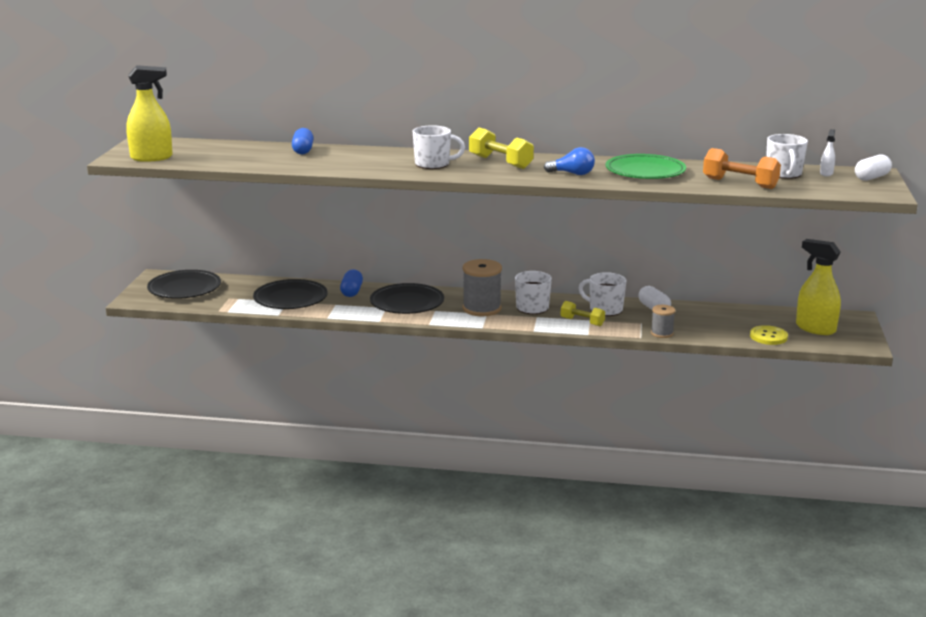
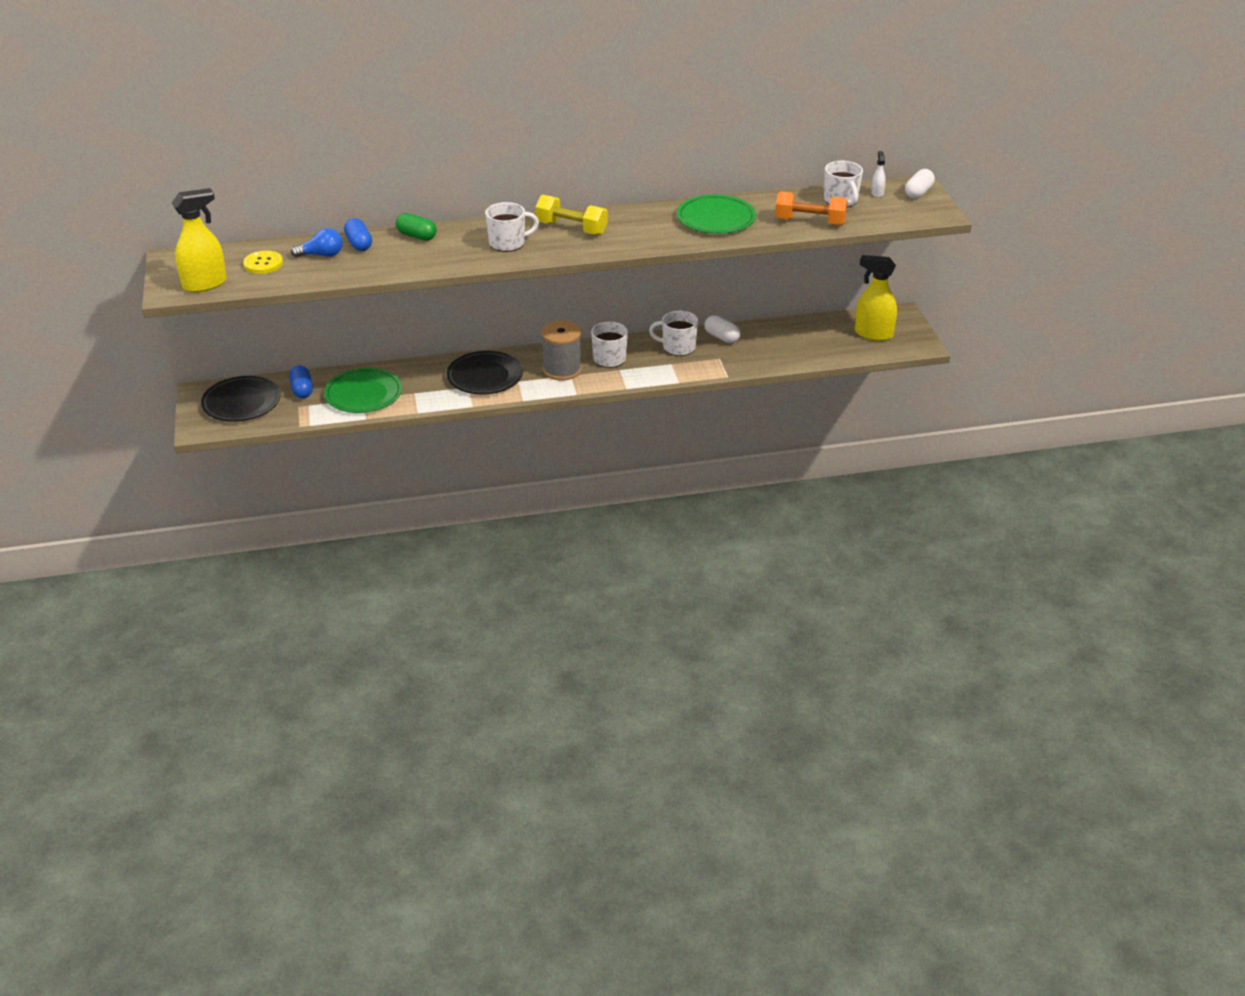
camera: 20 degrees left, 15 degrees up
(290, 298) = (363, 394): black plate -> green plate
(351, 292) = (420, 373): blue capsule -> blue capsule (302, 390)
(357, 152) = (417, 236): none -> green capsule
(572, 174) = (651, 234): blue light bulb -> blue light bulb (322, 255)
(582, 322) = (665, 368): yellow dumbbell -> none
(662, 333) = (744, 367): grey spool -> none
(768, 336) = (838, 352): yellow button -> yellow button (263, 264)

